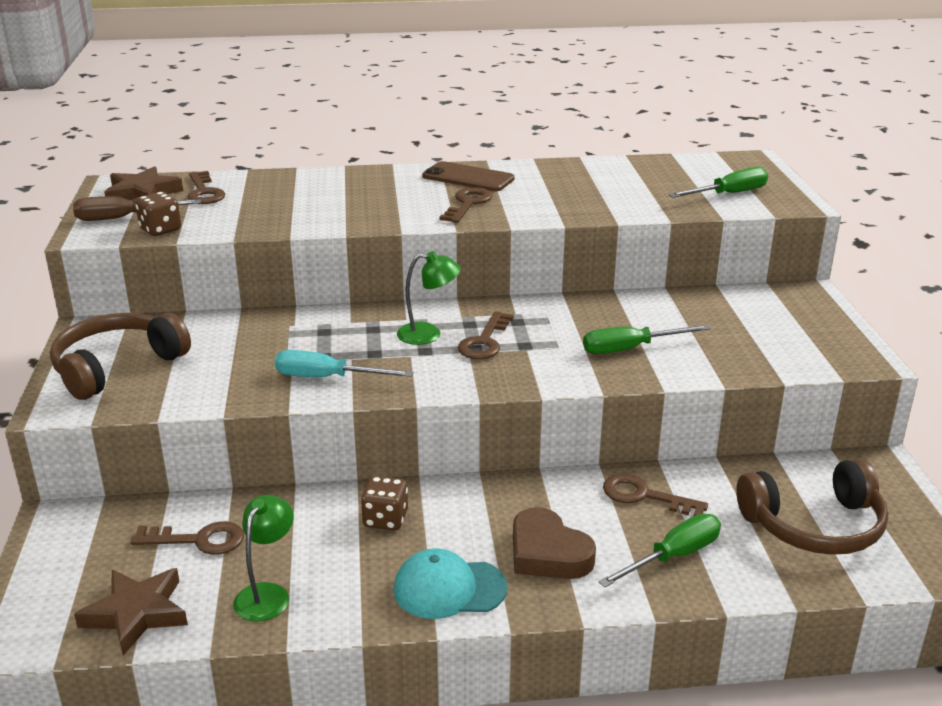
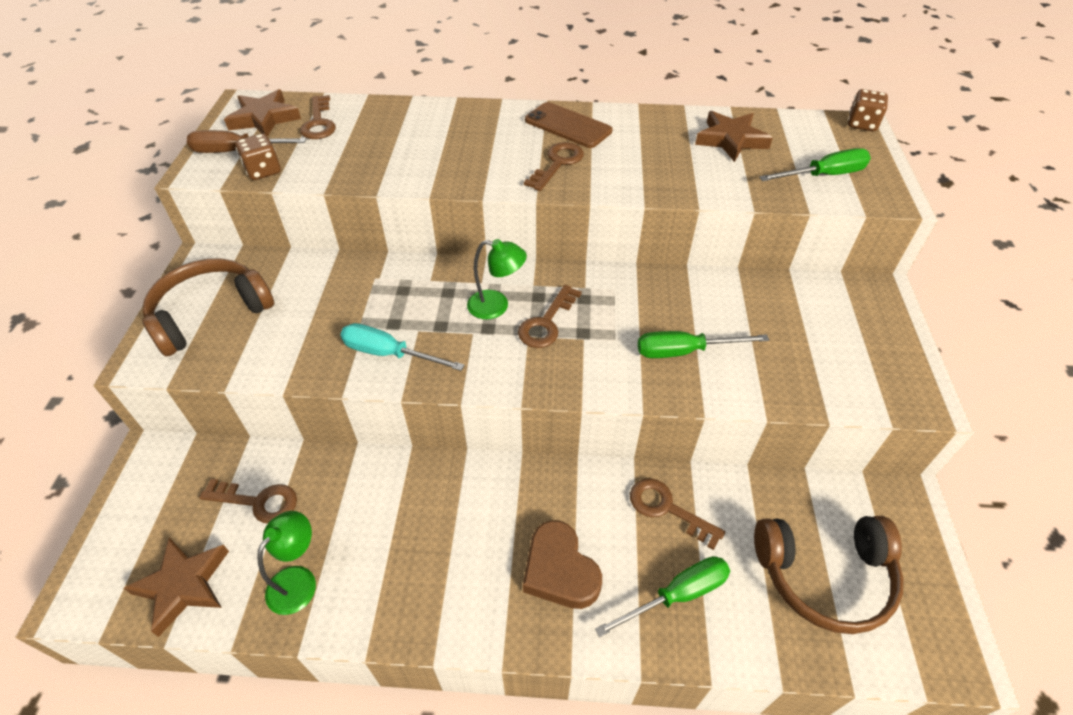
camera: 10 degrees right, 20 degrees up
(385, 519) = (424, 501): brown dice -> brown dice (862, 124)
(449, 589) = (459, 602): turquoise cap -> none
(633, 177) = (731, 140): none -> brown star

